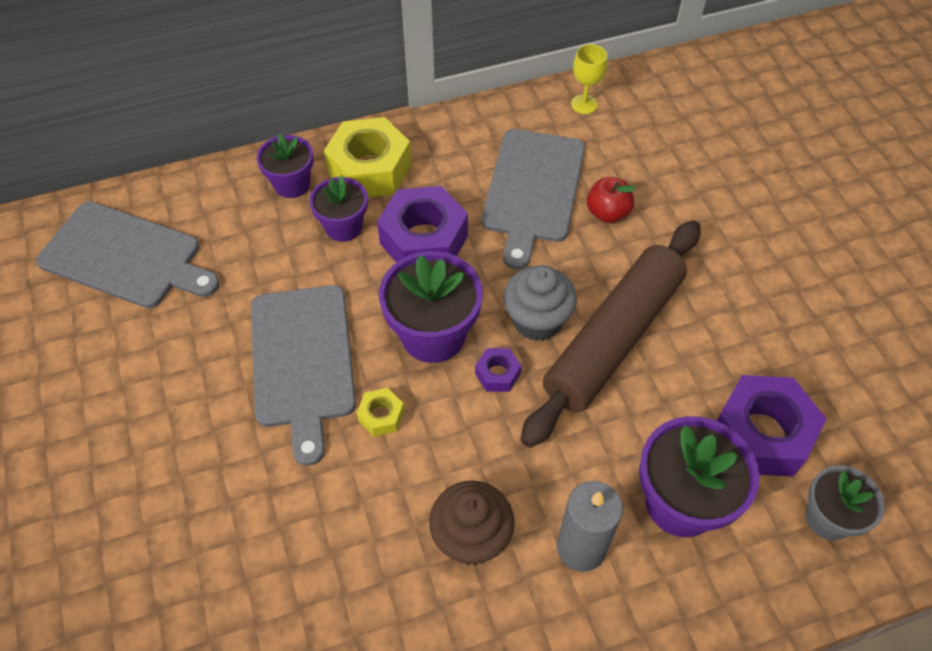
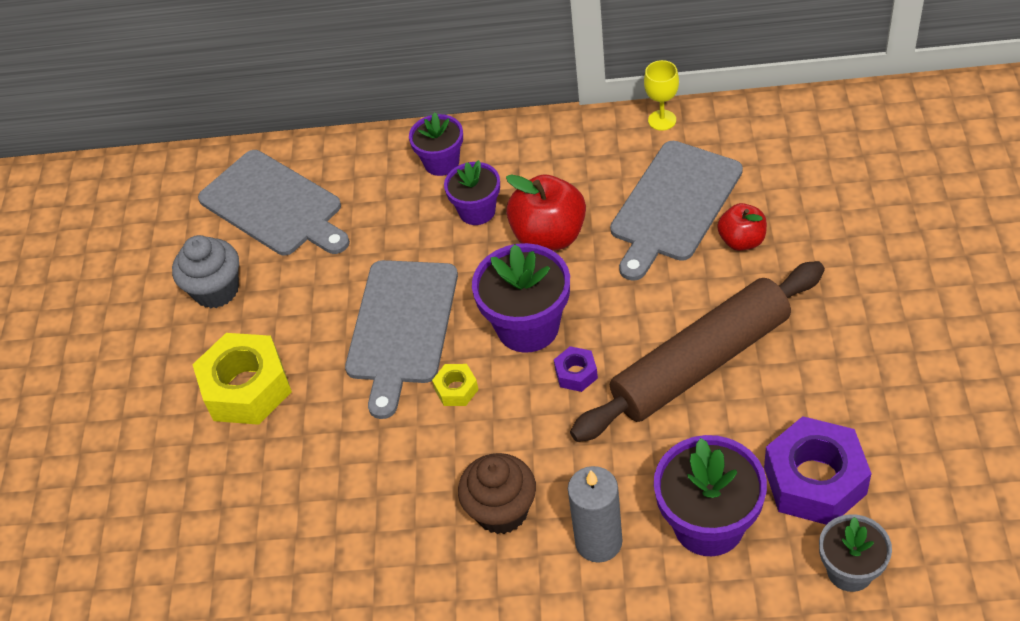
camera: 25 degrees right, 5 degrees down
(369, 169) = (520, 159): yellow nut -> yellow nut (247, 388)
(424, 240) = (549, 236): purple nut -> red apple
(537, 320) = (631, 332): grey cupcake -> grey cupcake (216, 290)
(584, 104) = (759, 126): yellow goblet -> yellow goblet (662, 120)

